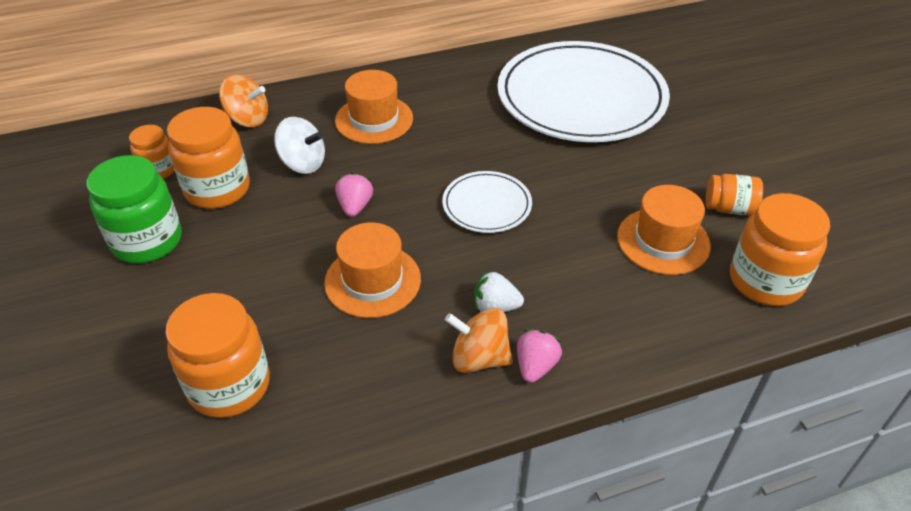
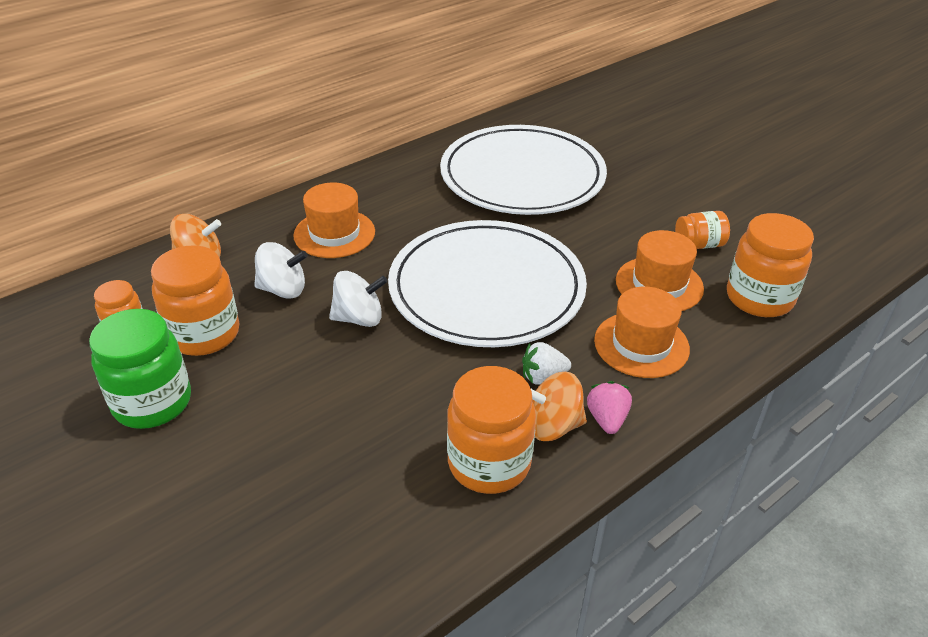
camera: 20 degrees left, 5 degrees down
(229, 385) = (320, 519): orange jar -> orange jar (489, 463)
(355, 206) = (359, 318): pink strawberry -> white spinning top
(372, 281) = (414, 383): orange hat -> orange hat (641, 344)
(487, 205) = (486, 288): white plate -> white plate, size x2.19

